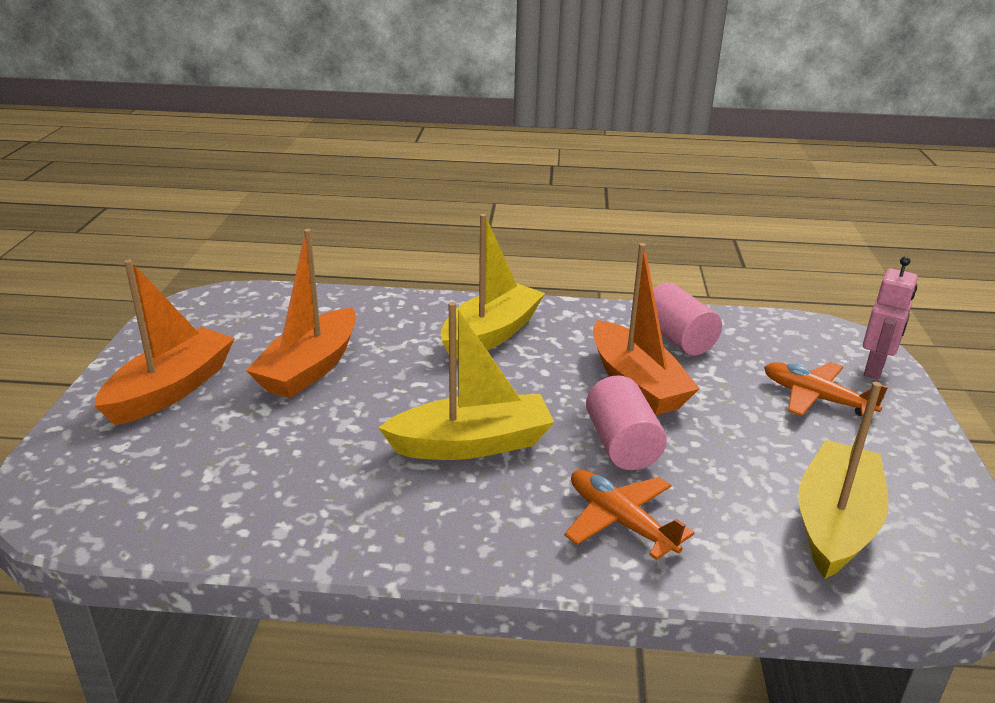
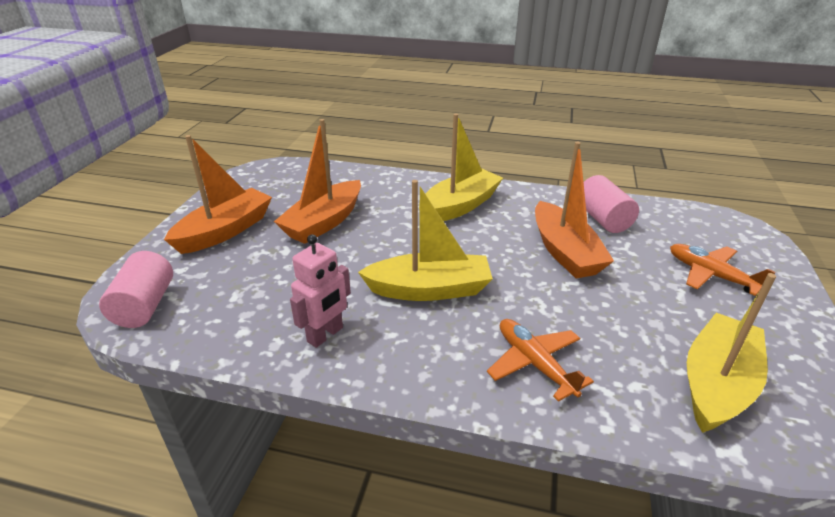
camera: 10 degrees right, 5 degrees up
(622, 445) = (546, 300): pink cylinder -> pink cylinder (145, 306)
(875, 369) = (764, 255): pink robot -> pink robot (325, 335)

